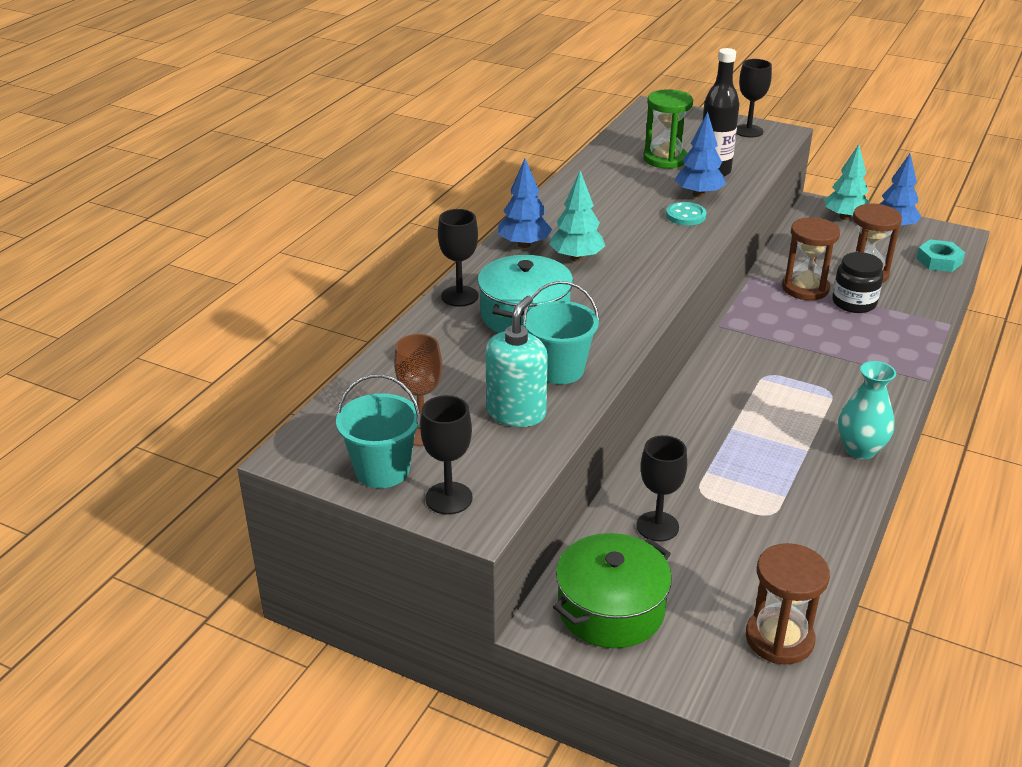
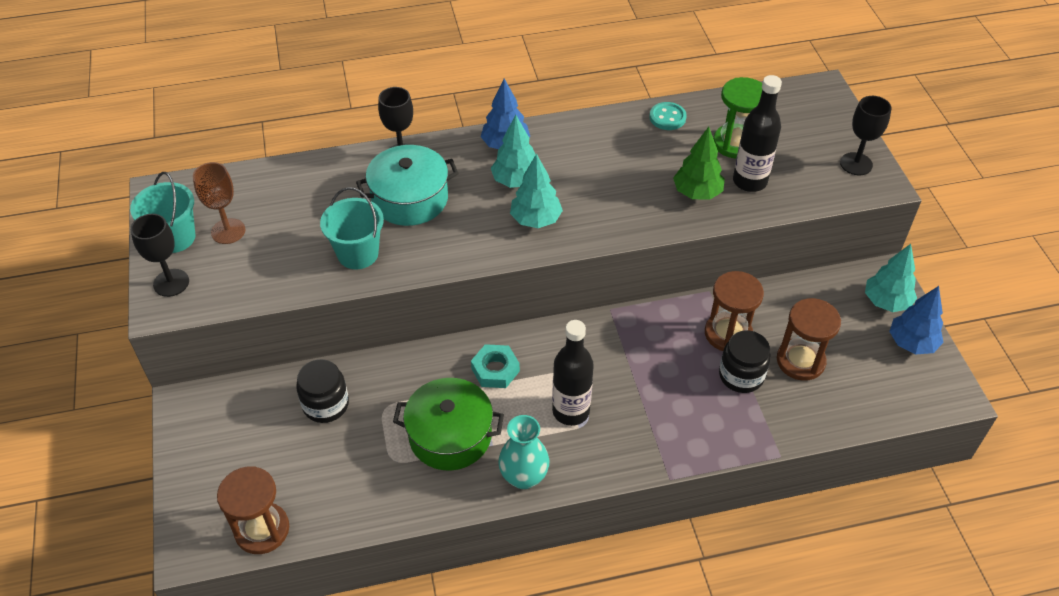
camera: 50 degrees right, 15 degrees up
(516, 413) = (287, 261): turquoise soap dispenser -> none
(611, 609) = (223, 425): green pot -> green pot (450, 436)
(636, 269) = (536, 220): none -> turquoise tree
(657, 526) = (326, 404): black goblet -> black jar
(685, 215) = (651, 203): turquoise button -> turquoise button (667, 117)
(698, 194) = (697, 193): blue tree -> green tree
(810, 394) = (571, 411): none -> black bottle
(939, 261) = (886, 402): turquoise nut -> turquoise nut (495, 370)

